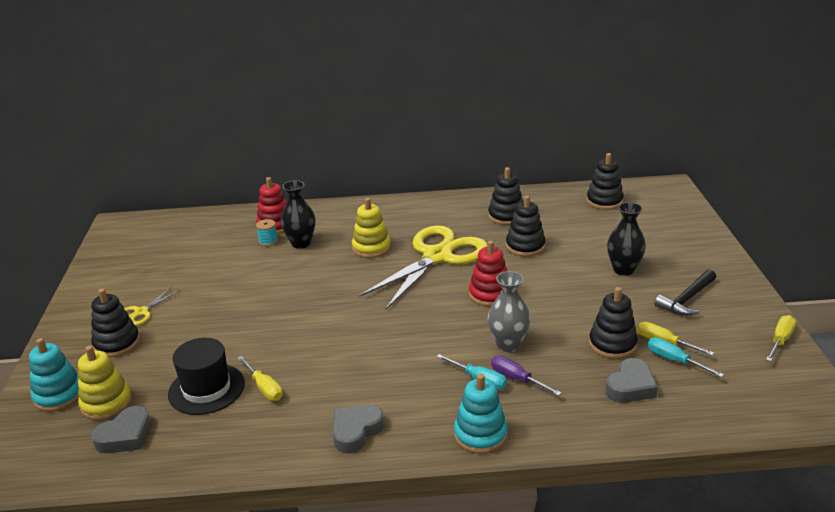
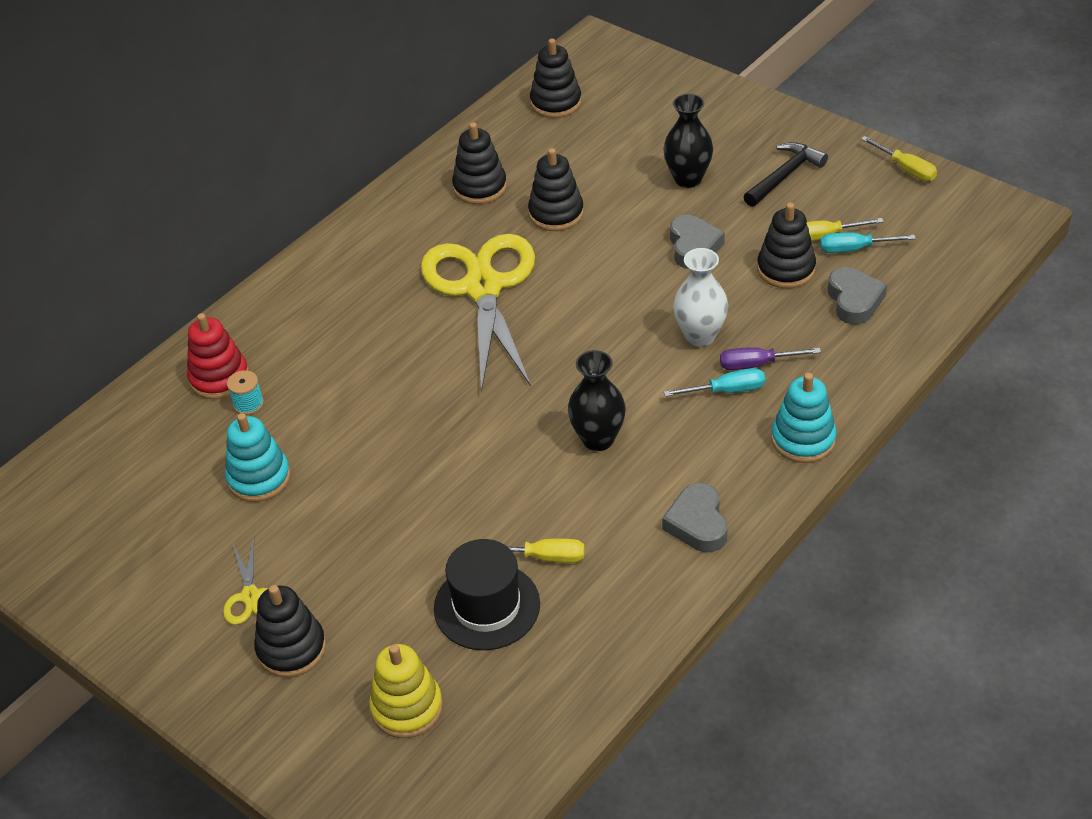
camera: 45 degrees left, 15 degrees up
(59, 395) = (335, 747): turquoise stacking toy -> turquoise stacking toy (259, 478)
(125, 436) = (489, 714): grey heart -> grey heart (693, 247)
(301, 243) = (295, 378): black vase -> black vase (598, 439)
(371, 248) = (392, 327): yellow stacking toy -> none
(490, 294) = (604, 294): red stacking toy -> none
(508, 344) = (700, 336): grey vase -> white vase
(687, 299) = (784, 176): black hammer -> black hammer turned 135 degrees counterclockwise
(780, 340) = (905, 169): yellow screwdriver -> yellow screwdriver turned 150 degrees clockwise

